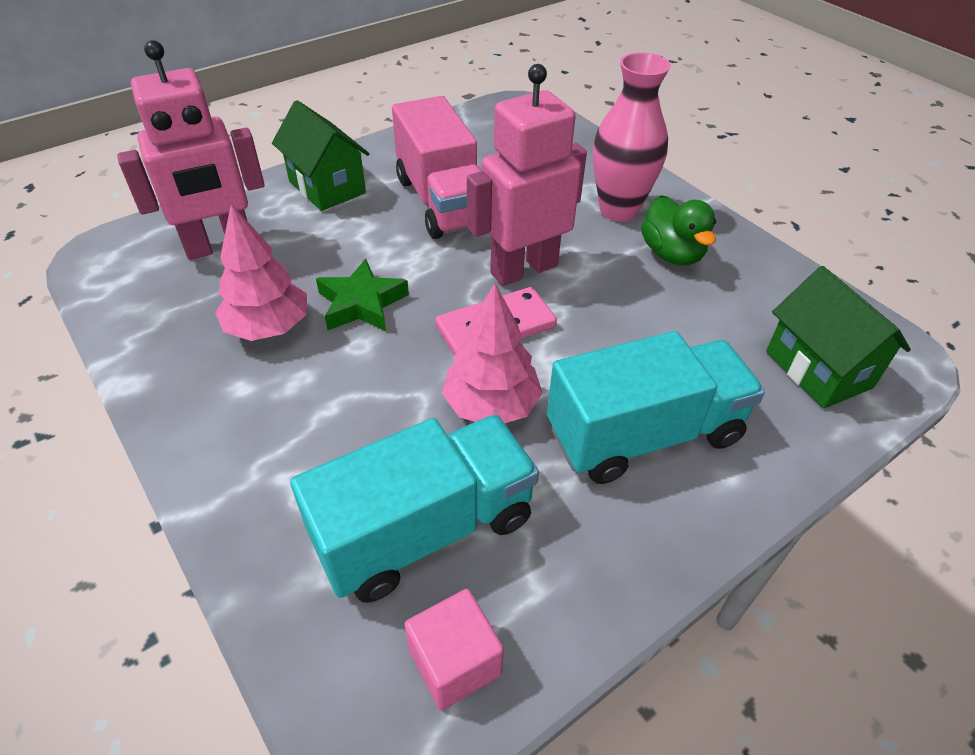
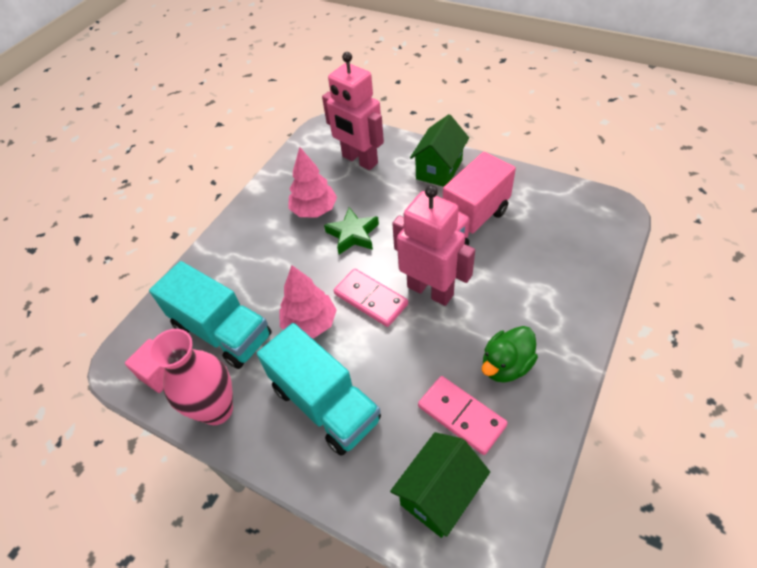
camera: 70 degrees right, 5 degrees up
(618, 210) = (533, 316): pink vase -> pink vase (217, 410)
(722, 313) = (461, 416): none -> pink domino

